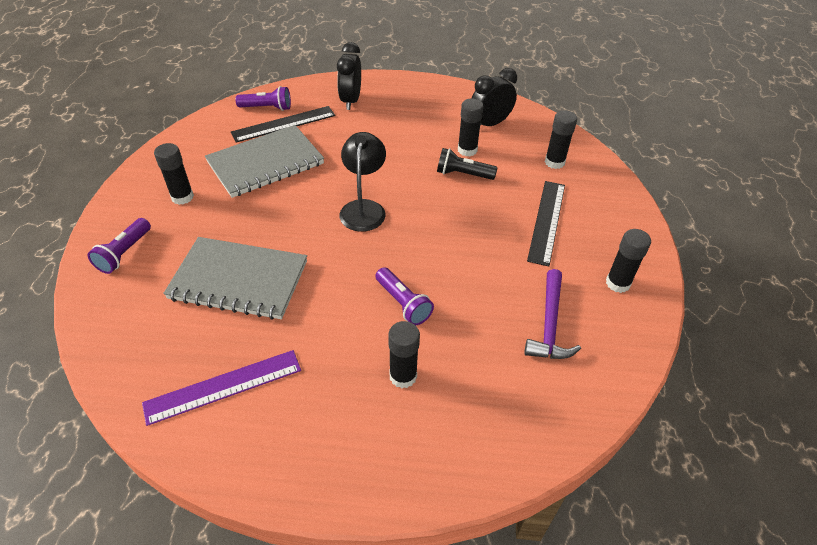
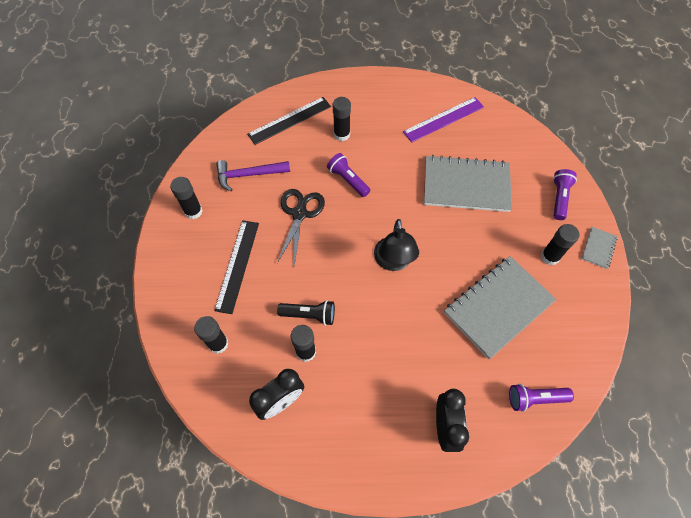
camera: 175 degrees right, 15 degrees up
(121, 199) = (598, 248): none -> grey notebook
(284, 124) = (505, 371): black ruler -> black ruler (289, 120)
(473, 267) = (299, 213): none -> black scissors
(549, 324) = (248, 175): purple hammer -> purple hammer turned 105 degrees counterclockwise

